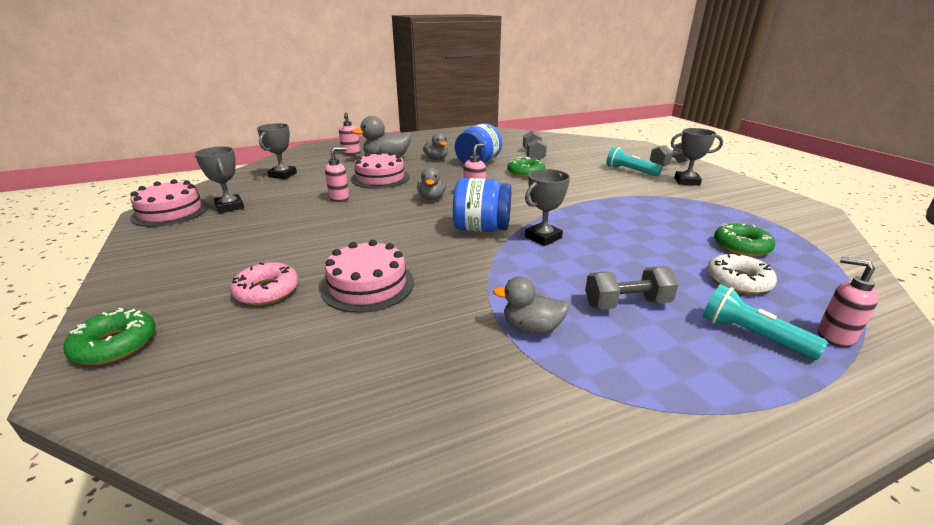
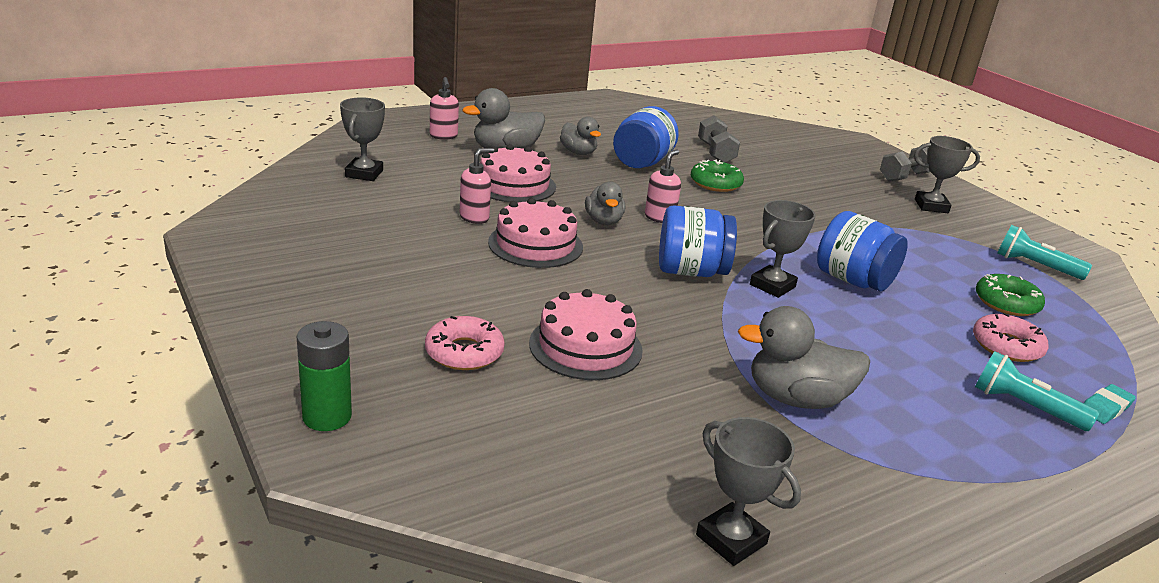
camera: 10 degrees left, 0 degrees up
(115, 344) = (327, 417): green donut -> green battery
(170, 212) = (242, 233): pink cake -> pink cake (535, 244)
(229, 207) = (324, 227): grey trophy -> grey trophy (731, 539)
(531, 328) = (796, 398): grey duck -> grey duck, size x1.57
(611, 232) = (853, 280): none -> blue jar
(627, 304) = (891, 372): grey dumbbell -> none
(630, 171) = (855, 186): turquoise flashlight -> turquoise flashlight (1035, 266)
(738, 281) = (1006, 346): white donut -> pink donut
(834, 336) = (1105, 408): pink soap dispenser -> turquoise eraser

